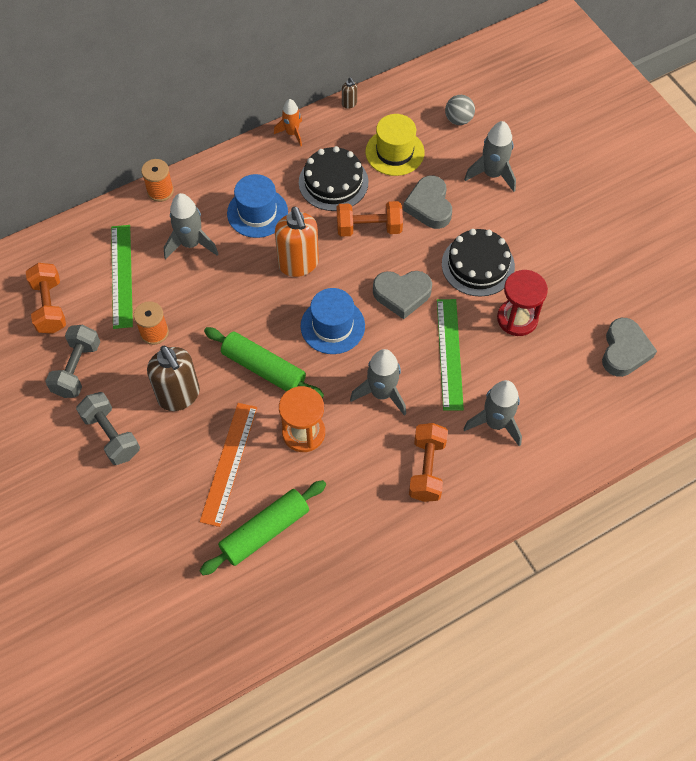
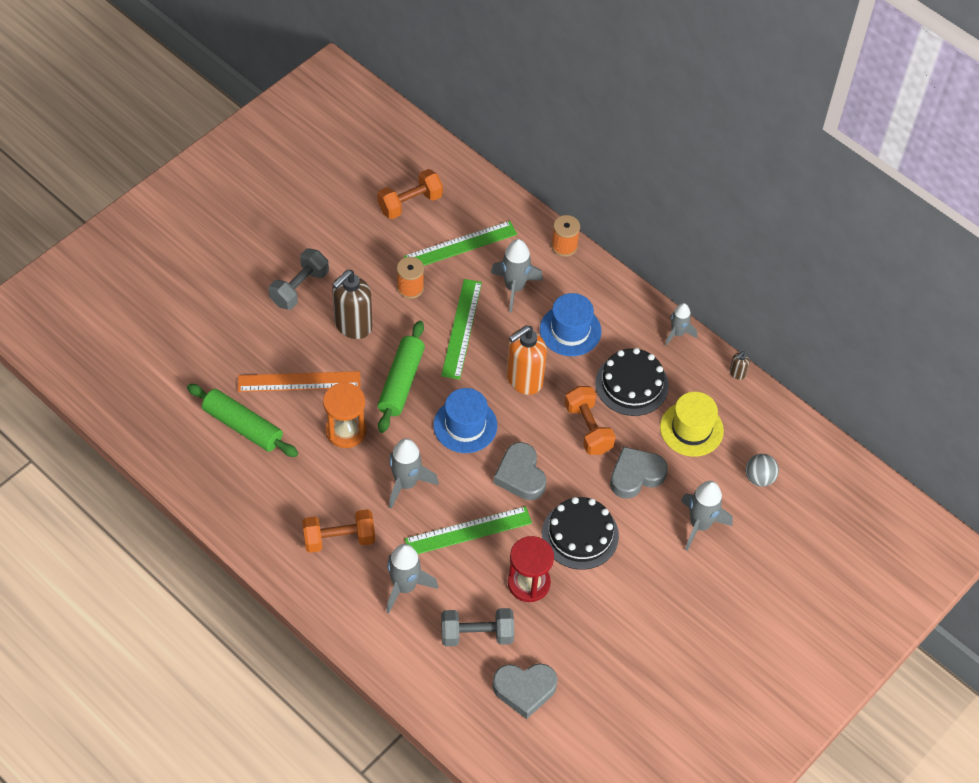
camera: 70 degrees right, 5 degrees down
(77, 369) = (355, 243): grey dumbbell -> grey dumbbell (477, 634)
(220, 300) = (461, 328): none -> green ruler
(292, 133) = (677, 333): orange rocket -> grey rocket

